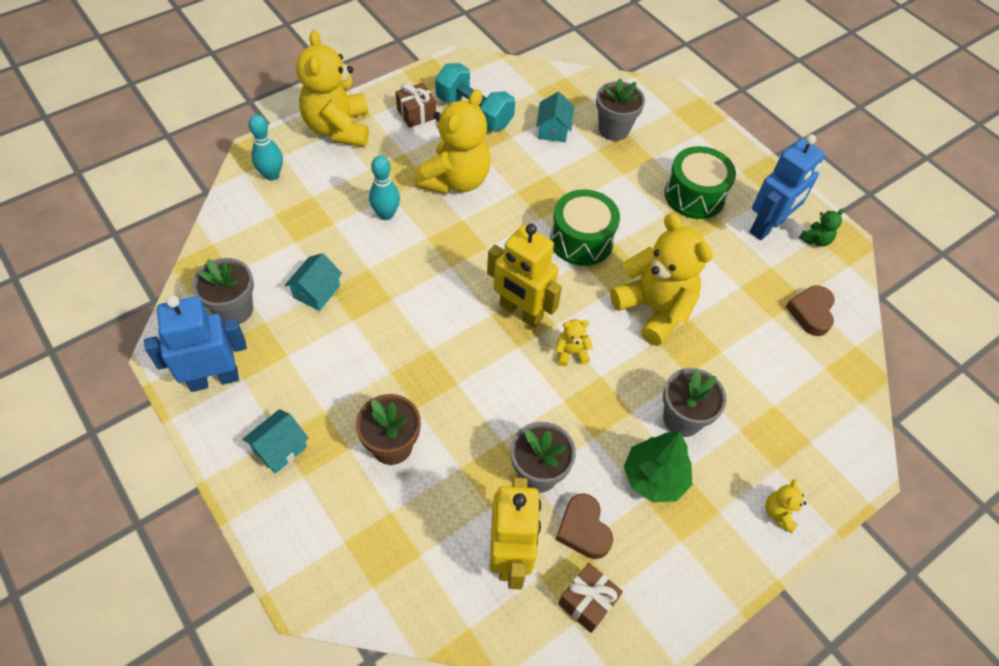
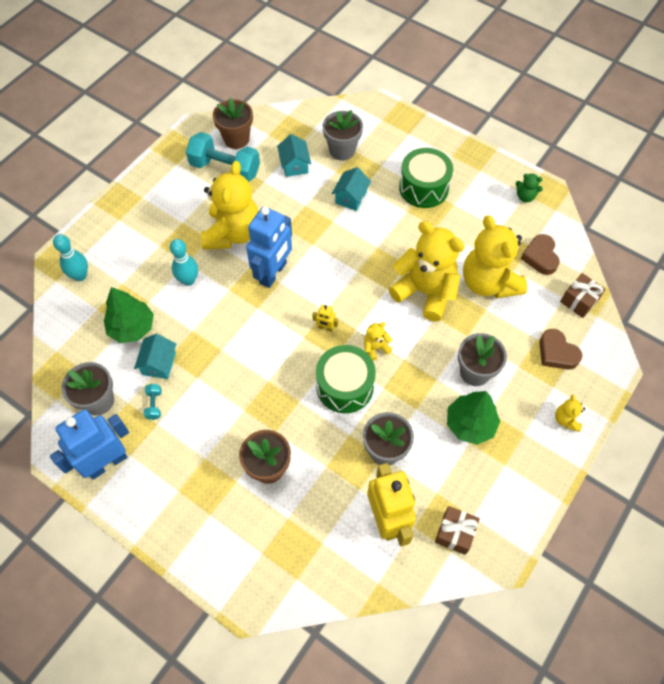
camera: 15 degrees left, 5 degrees up
(280, 448) = (183, 500): turquoise house -> turquoise house (351, 197)
(292, 334) = (154, 405): none -> turquoise dumbbell
(303, 245) = (132, 328): none -> green tree
(338, 128) = (119, 217): yellow teddy bear -> yellow teddy bear (488, 282)
(416, 114) = (178, 184): brown gift -> brown gift (579, 301)
(499, 85) = (236, 139): none -> brown flower pot
(520, 312) = (325, 328): yellow robot -> yellow robot, size x0.40
(581, 240) = (350, 253): green drum -> green drum (345, 386)
(583, 529) = (433, 481): brown heart -> brown heart (556, 353)
(767, 226) = (486, 197): blue robot -> blue robot (273, 273)
(815, 240) = (525, 196): green teddy bear -> green teddy bear turned 75 degrees clockwise

